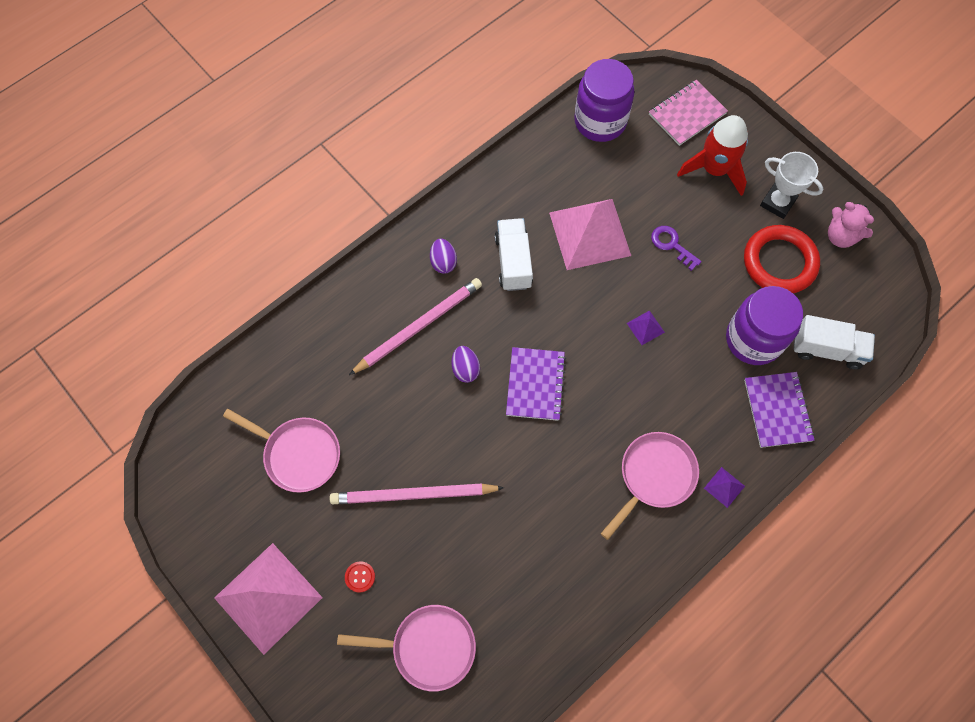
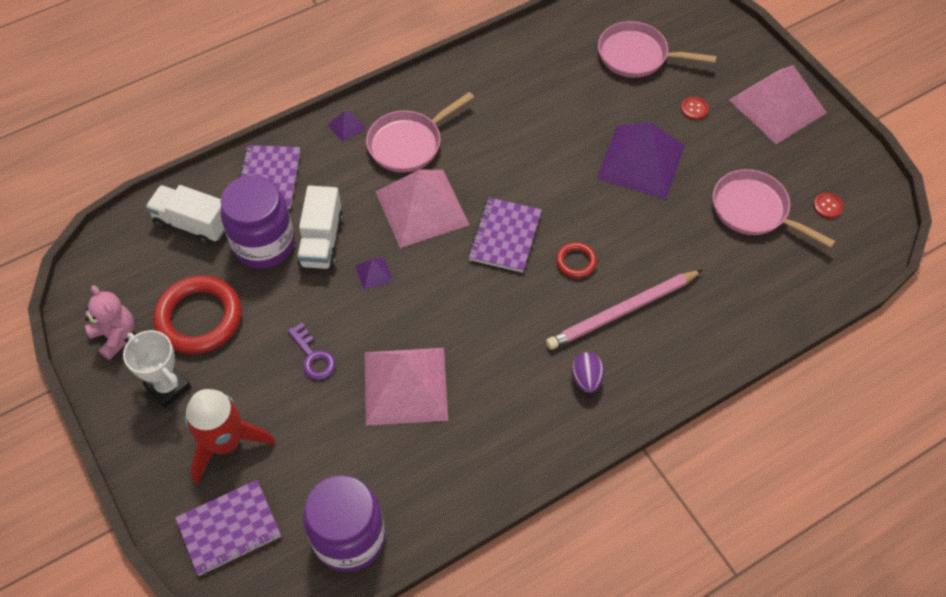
camera: 170 degrees left, 10 degrees down
(225, 471) = (827, 206): none -> red button
(413, 495) = (641, 161): pink pencil -> purple pyramid
(465, 369) = (576, 262): purple egg -> red ring
(513, 262) = (503, 366): white truck -> white truck (322, 241)
(620, 402) = (422, 208): none -> pink pyramid
(687, 114) = (229, 529): pink notebook -> purple notebook

